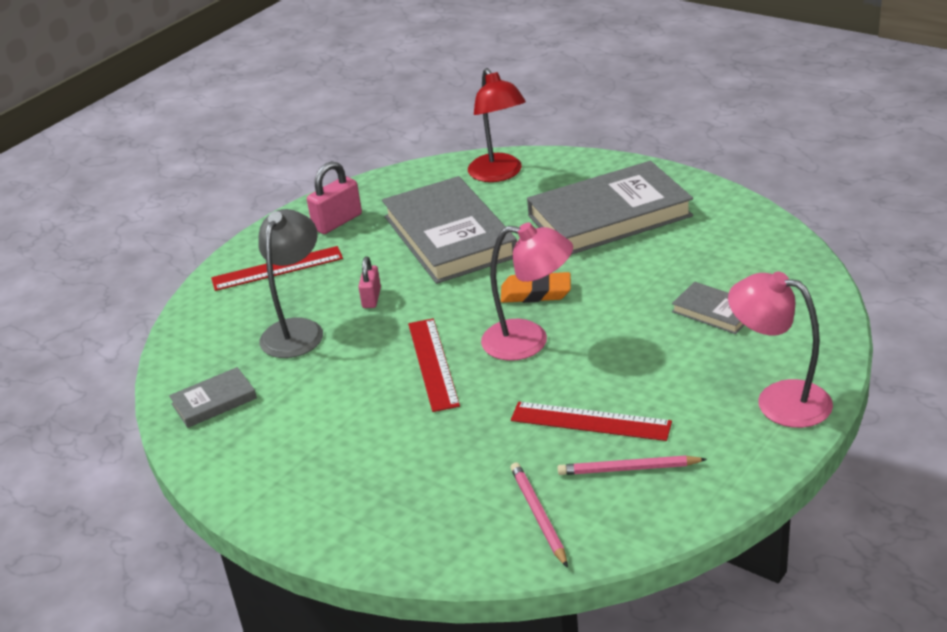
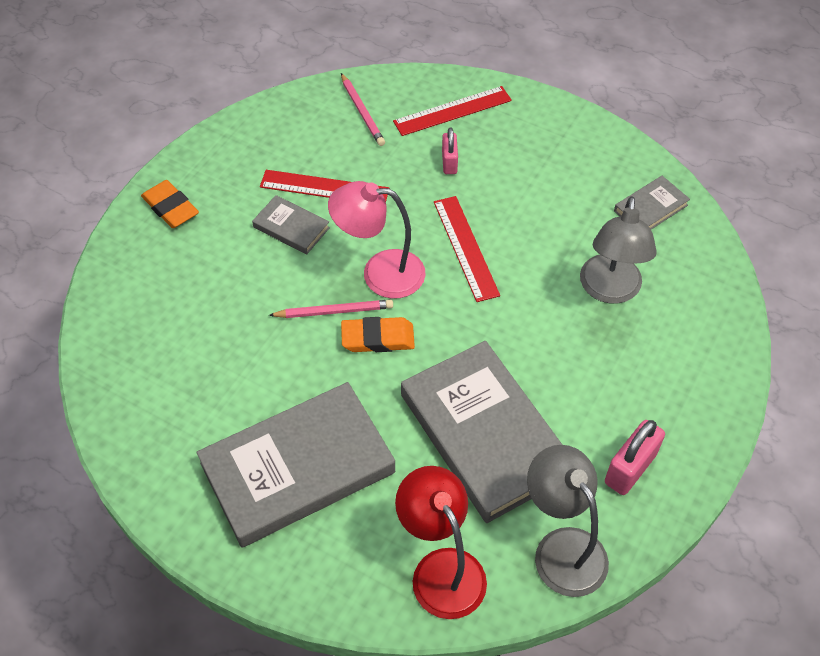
camera: 170 degrees right, 20 degrees up
(277, 269) = (669, 382): red ruler -> red ruler (452, 111)
(371, 298) = (547, 334): pink padlock -> pink padlock (449, 162)
(407, 185) = (562, 548): none -> grey lamp
(628, 469) = (296, 147): pink pencil -> pink pencil (334, 311)
(714, 311) = (204, 308): grey book -> grey book (291, 227)
(778, 400) = (170, 208): pink lamp -> orange eraser

